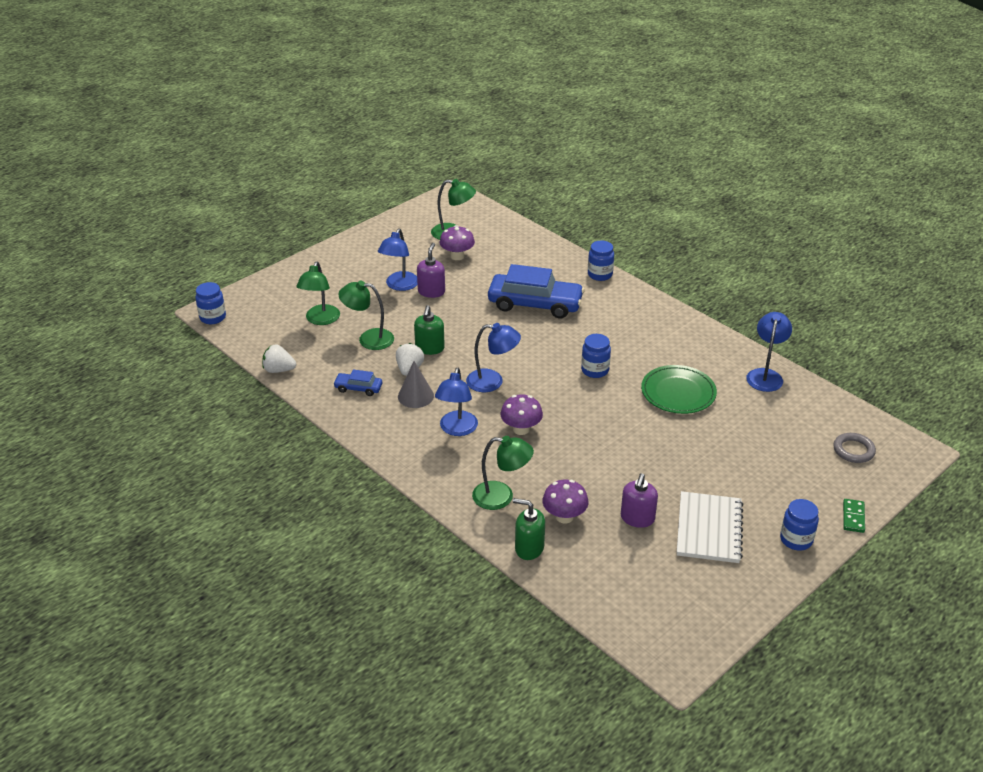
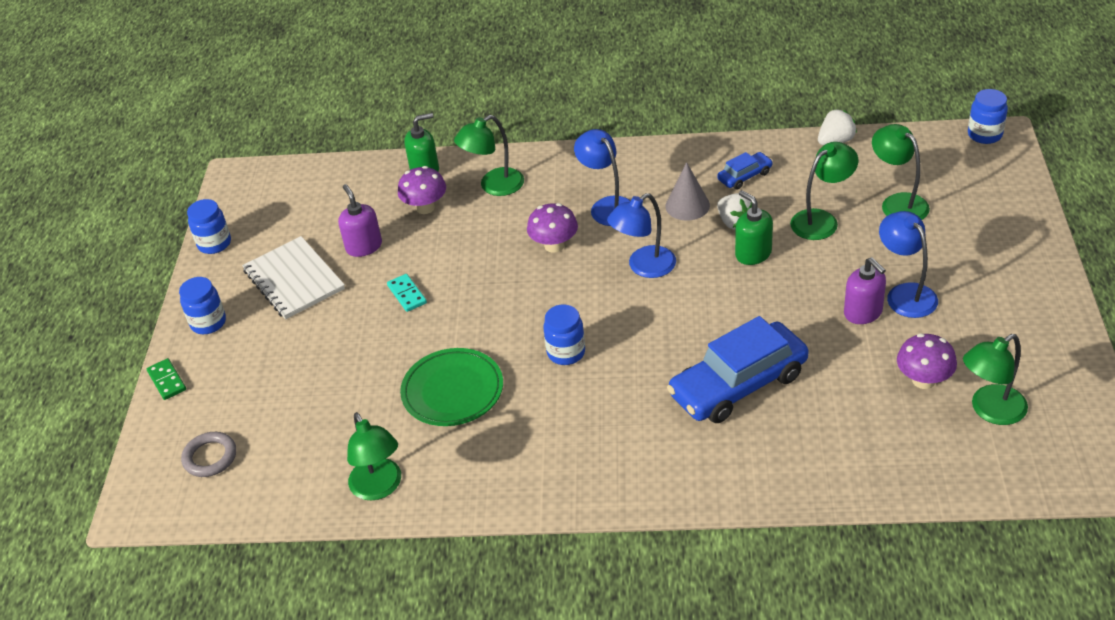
camera: 140 degrees right, 5 degrees up
(600, 274) = (732, 491): blue jar -> blue jar (214, 244)
(644, 464) = (407, 294): none -> turquoise domino
(765, 375) = (379, 488): blue lamp -> green lamp

